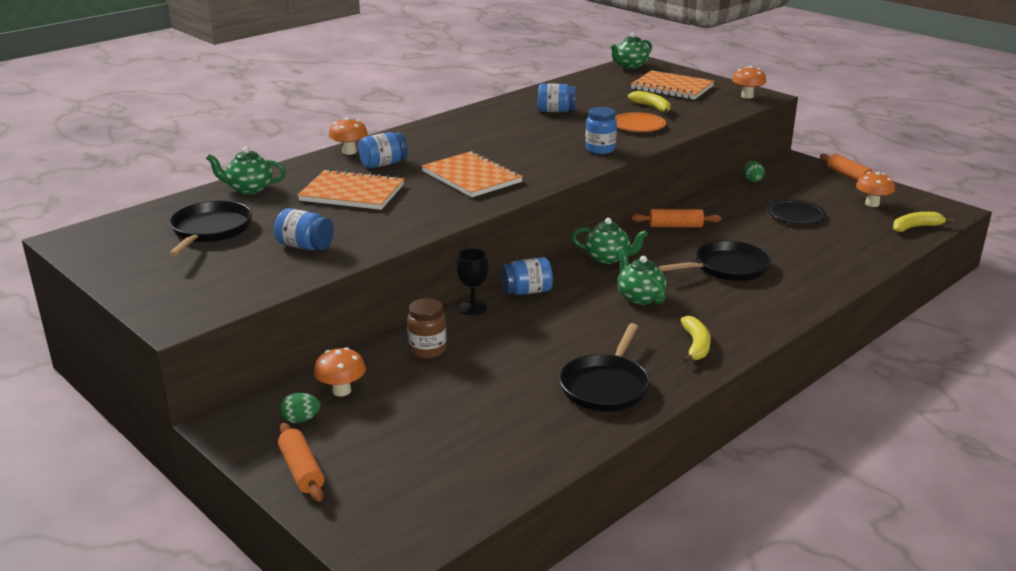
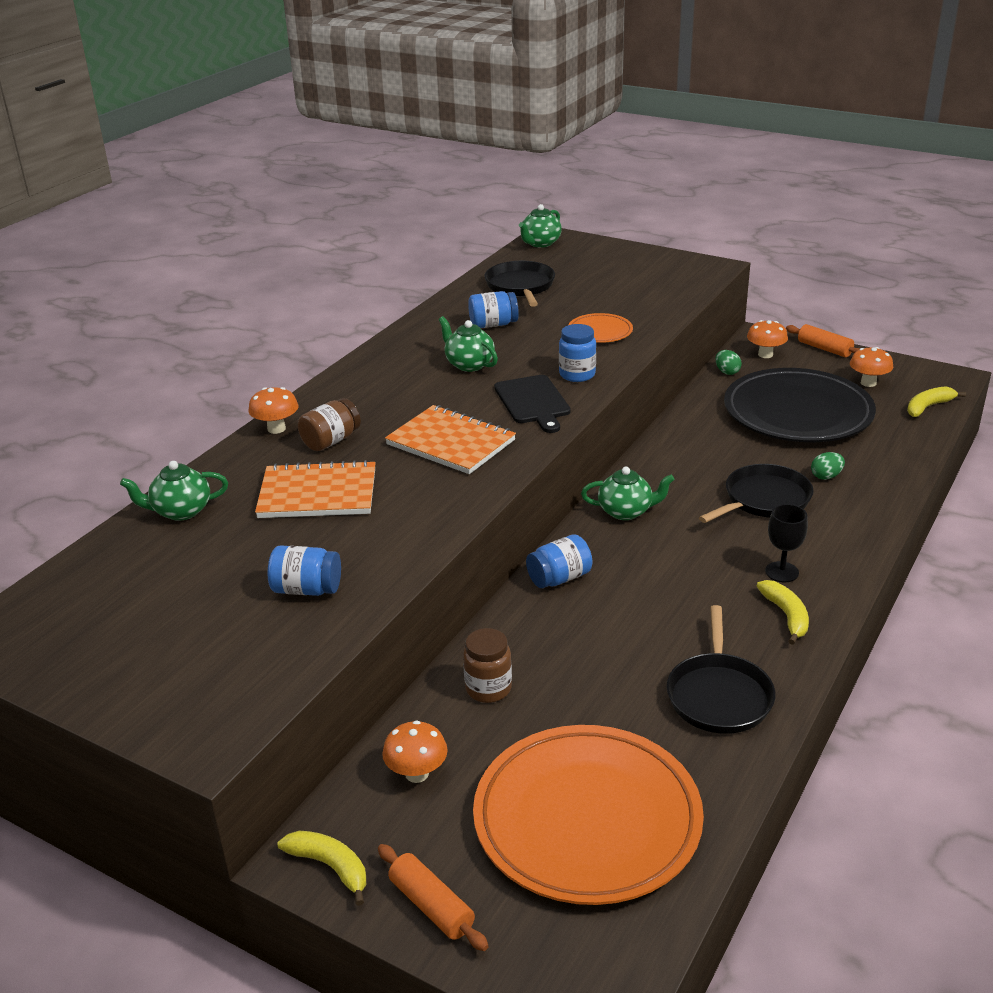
camera: 15 degrees left, 5 degrees up
(210, 230) = (168, 588): black pan -> black pan (520, 286)
(301, 420) = (390, 829): green egg -> green egg (826, 476)
(383, 164) = (331, 441): blue jar -> brown jar
(450, 443) = (587, 819): none -> orange plate
(473, 308) = (509, 615): black goblet -> black goblet (782, 572)
(553, 161) = (533, 402): none -> black cutting board
(639, 297) = (690, 560): green teapot -> green teapot (469, 364)
(652, 107) = (600, 302): yellow banana -> yellow banana (330, 867)
(672, 88) = (606, 269): orange notebook -> none
(675, 226) = (677, 452): orange rolling pin -> none
(747, 96) = (696, 270): orange mushroom -> orange mushroom (765, 354)
(795, 215) = (797, 413): black plate -> black plate, size x2.26

